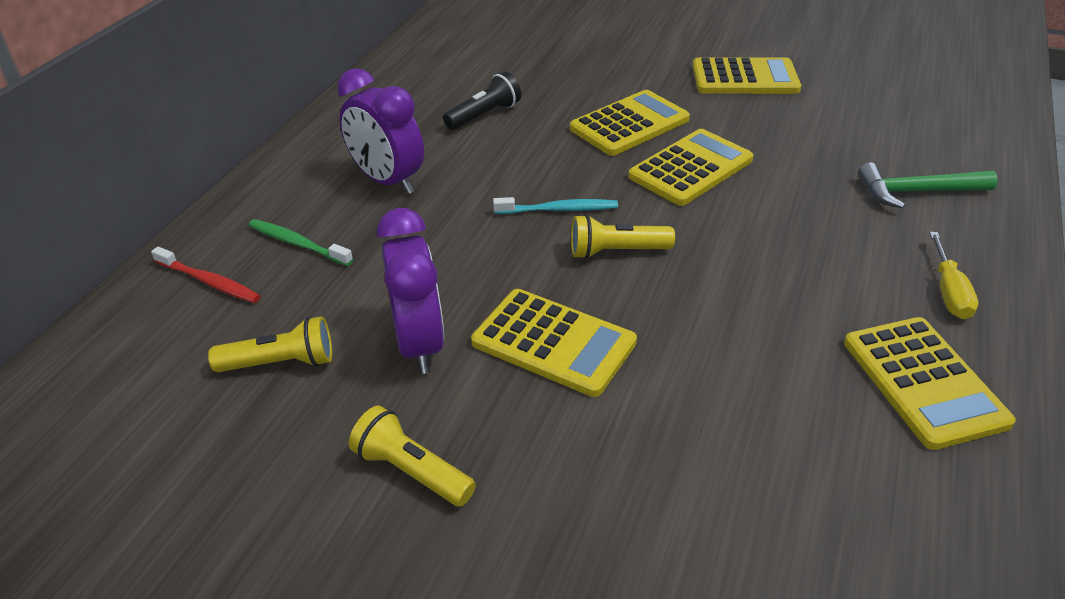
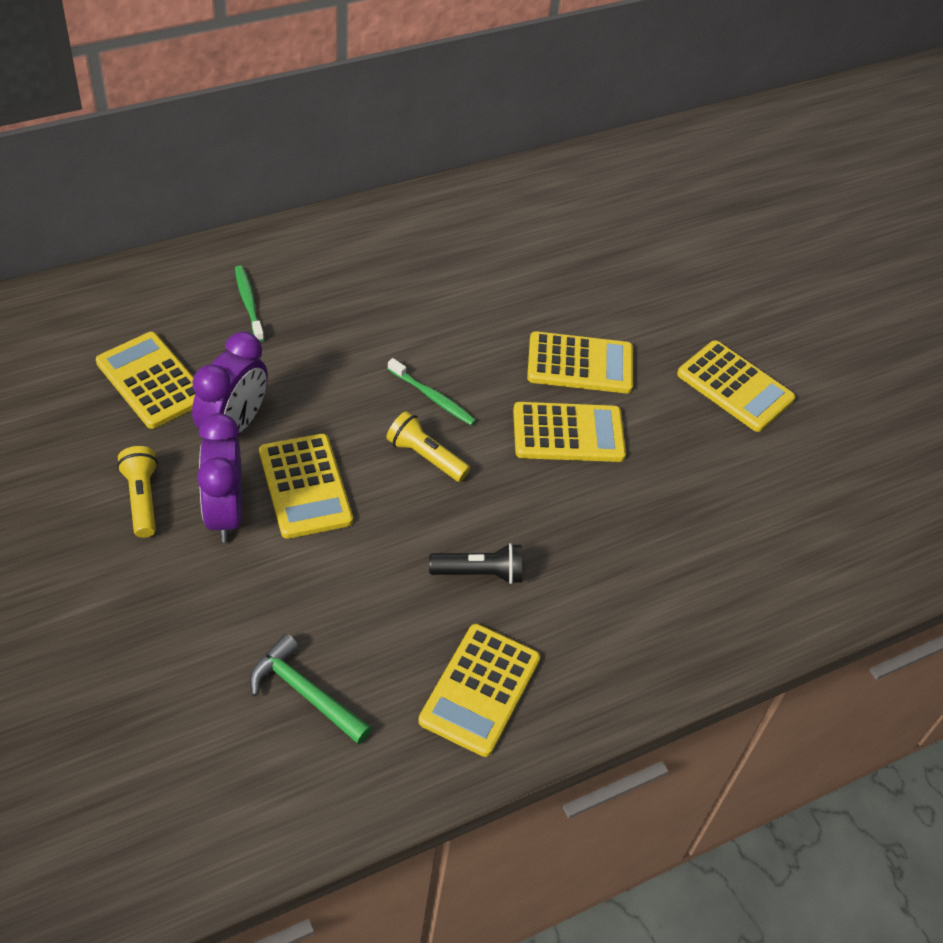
camera: 35 degrees right, 10 degrees up
(209, 281) = (173, 294): red toothbrush -> none
(281, 363) = (152, 381): yellow flashlight -> yellow calculator
(388, 181) = (355, 293): purple clock -> purple clock (225, 513)
(484, 115) = (488, 281): black flashlight -> black flashlight (479, 573)
(558, 209) = (432, 397): turquoise toothbrush -> green toothbrush
(916, 192) = (703, 577): green hammer -> green hammer (304, 693)
(949, 292) = (596, 657): yellow screwdriver -> none

